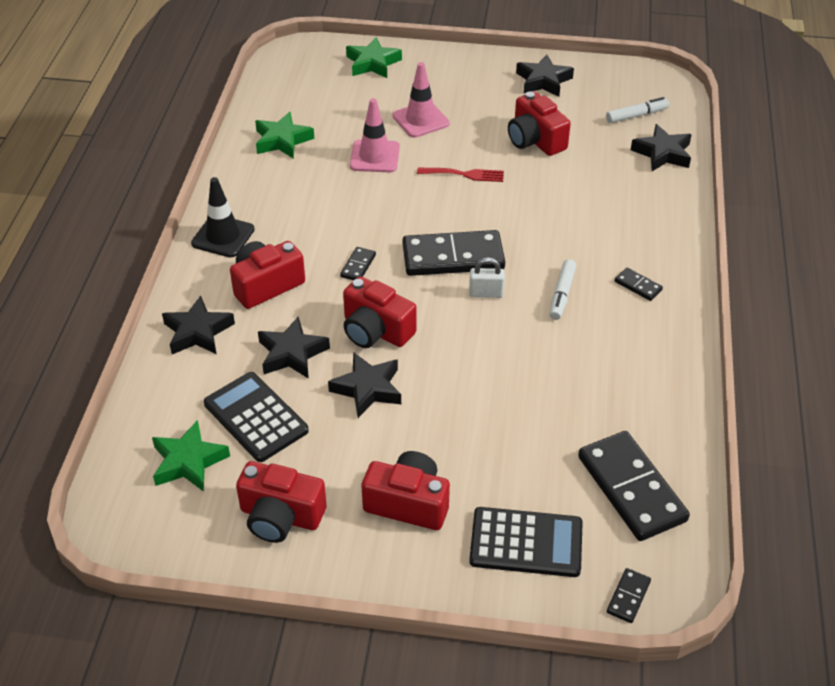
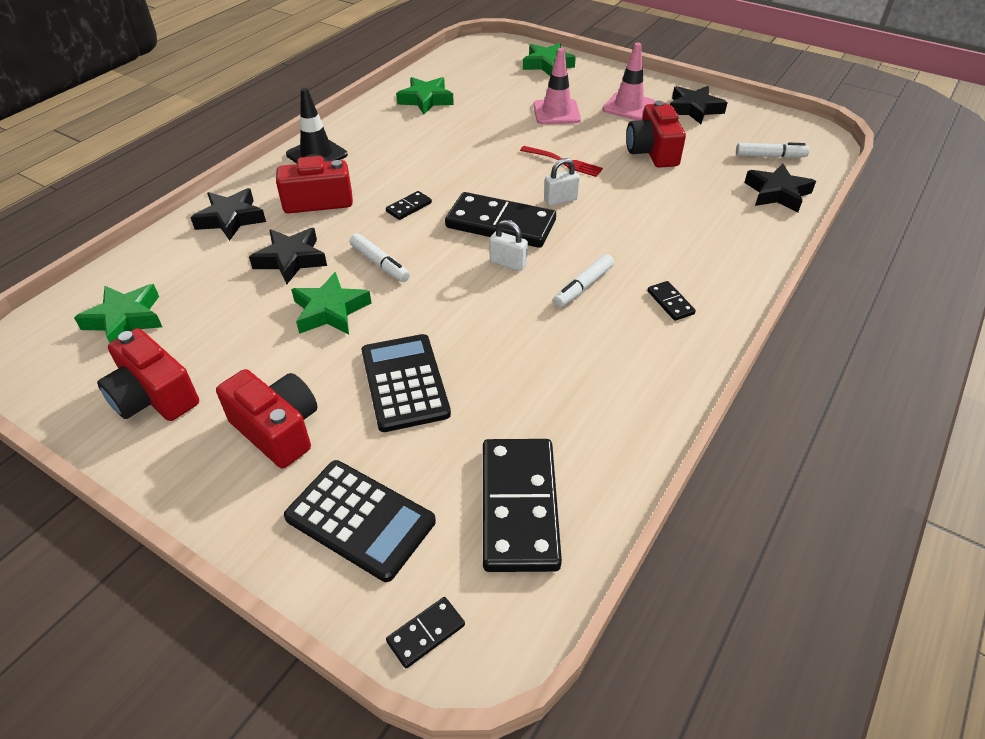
camera: 25 degrees right, 0 degrees up
(256, 417) = (213, 302): black calculator -> black calculator (405, 382)
(367, 389) = (330, 311): black star -> green star
(375, 156) = (494, 129): pink traffic cone -> pink traffic cone (628, 107)
(376, 330) = (380, 264): red camera -> white marker
(488, 216) = (560, 200): none -> white padlock

